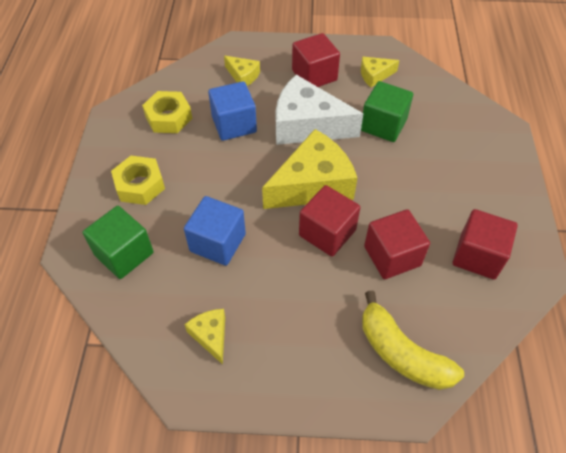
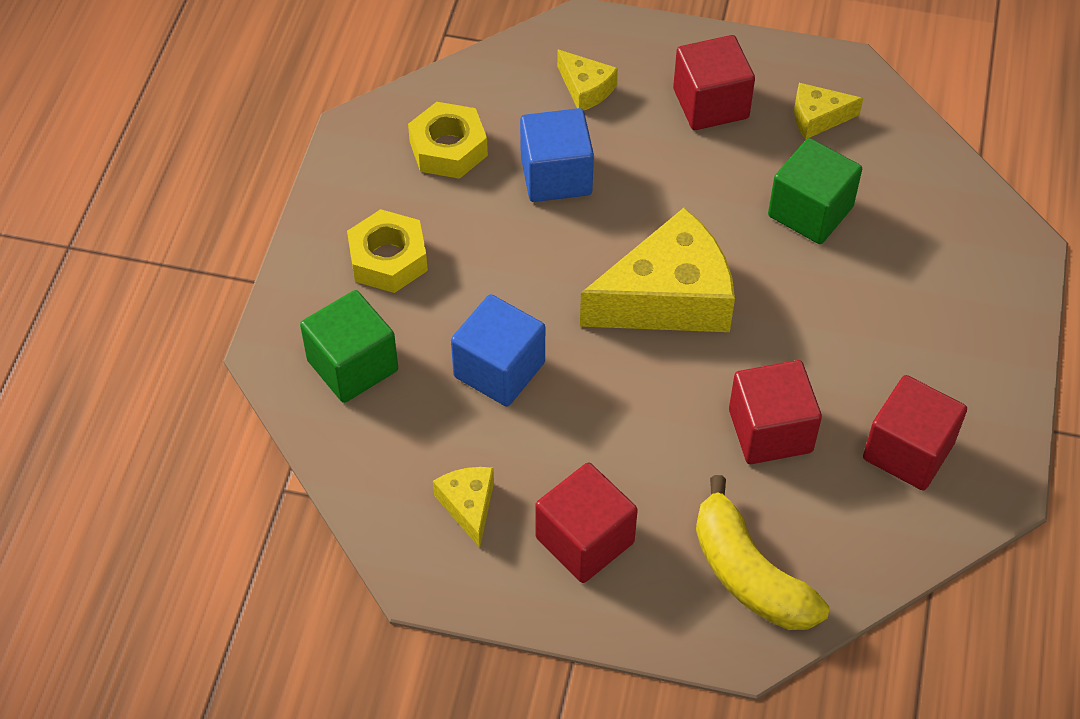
camera: 10 degrees right, 0 degrees up
(307, 125) = (679, 194): white cheese -> none
(327, 233) = (675, 379): red cube -> red cube (584, 540)

